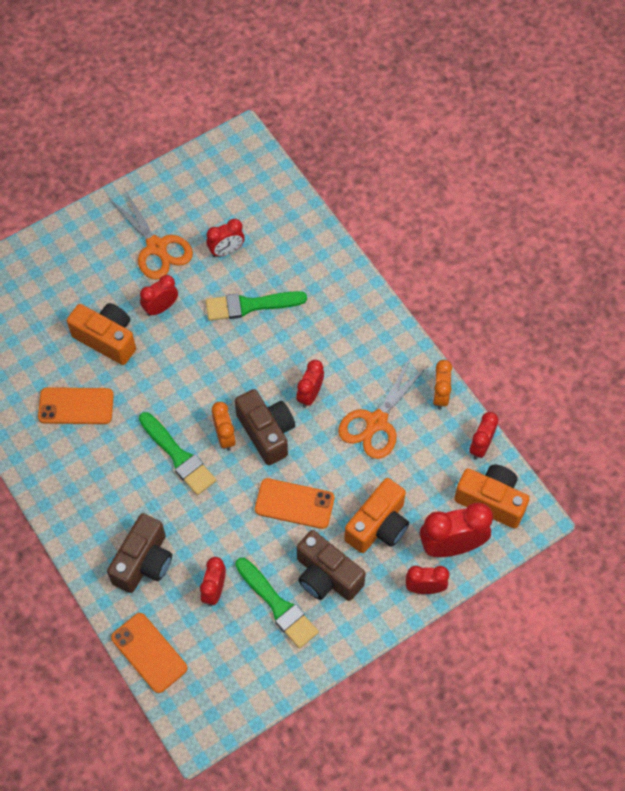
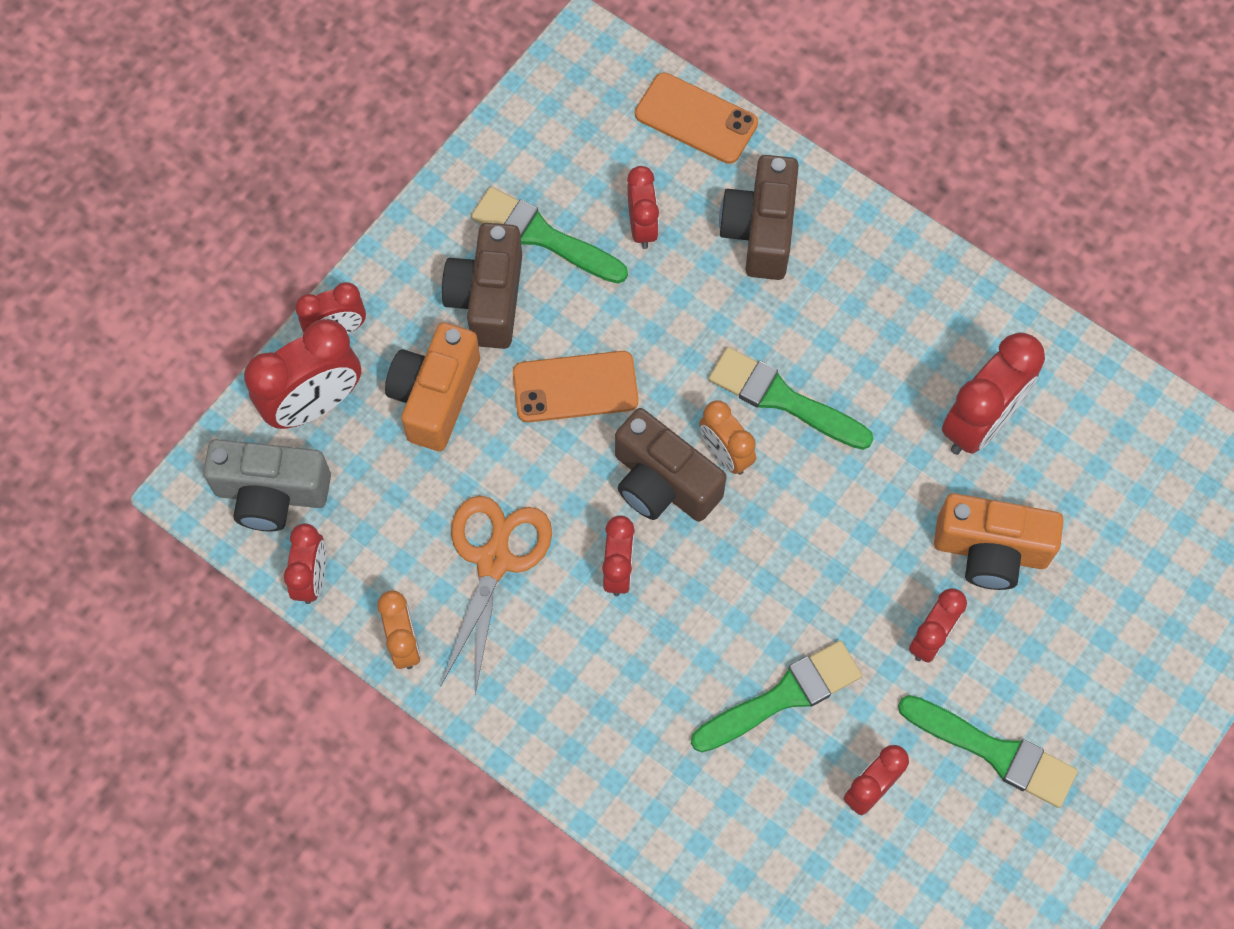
camera: 160 degrees right, 5 degrees up
(76, 406) = (979, 423): orange phone -> red clock
(156, 247) = (994, 752): orange scissors -> green brush
(326, 576) = (488, 299): brown camera -> brown camera turned 105 degrees counterclockwise
(491, 501) = (271, 494): orange camera -> grey camera

